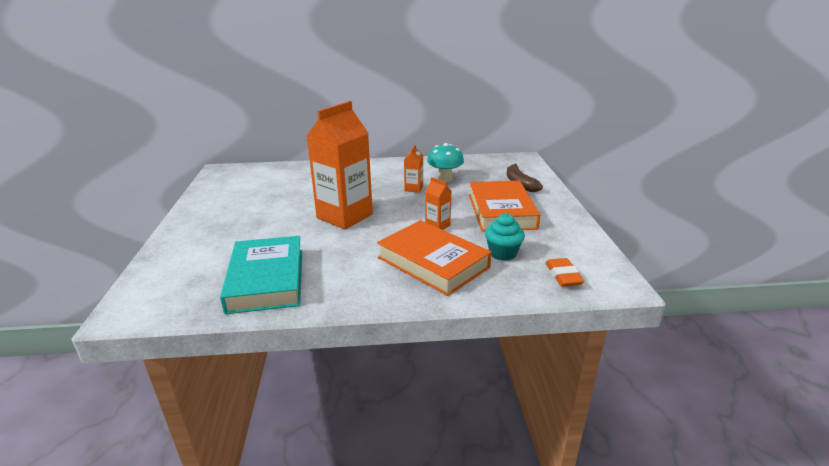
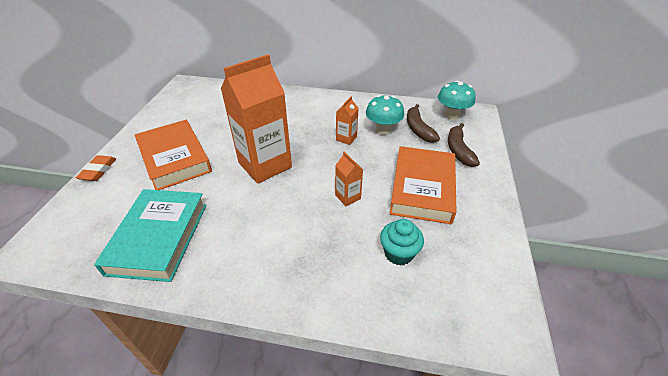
camera: 15 degrees right, 15 degrees up
(433, 262) = (321, 250): orange book -> orange book (174, 158)
(477, 175) = (418, 129): none -> brown banana
(502, 162) = (452, 115): none -> turquoise mushroom
(563, 276) = (452, 305): orange eraser -> orange eraser (98, 170)

